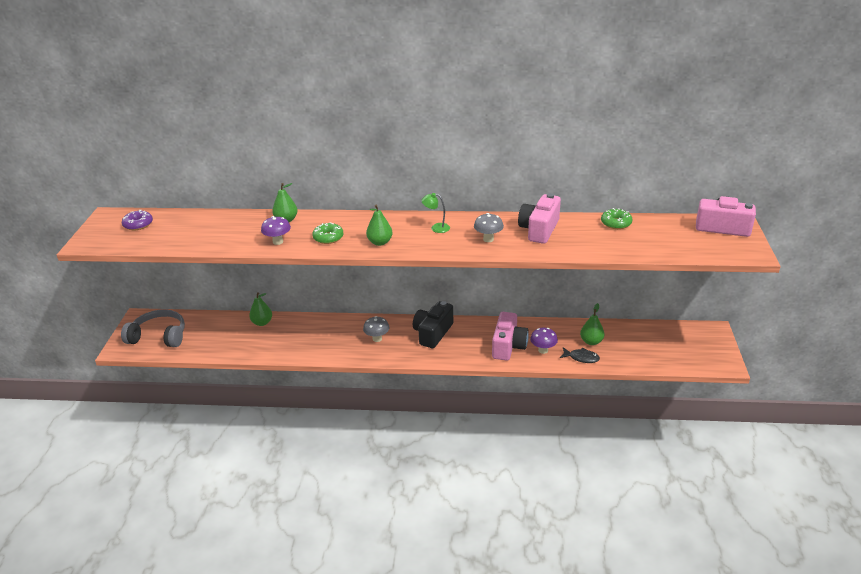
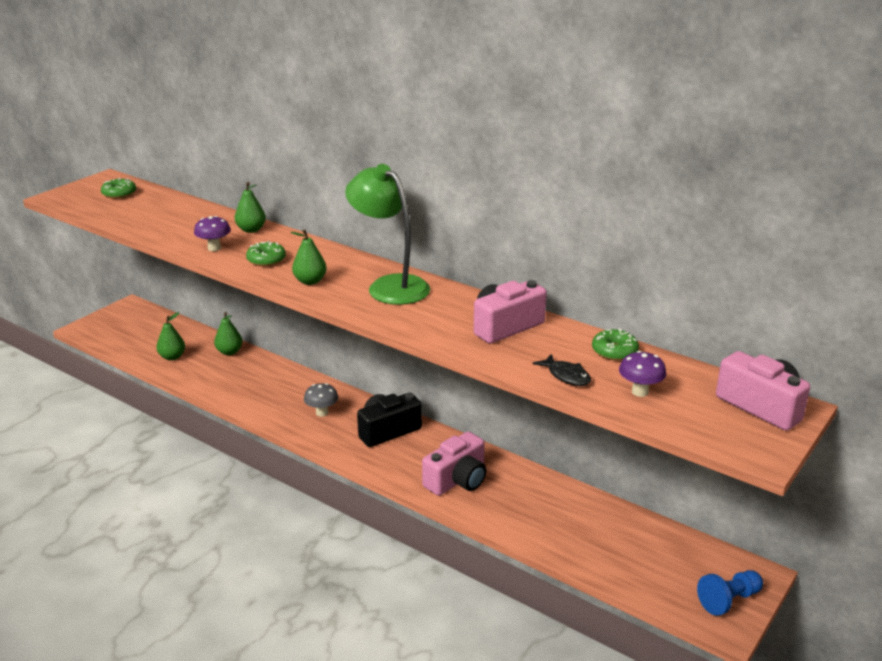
camera: 30 degrees right, 5 degrees down
(138, 224) = (119, 194): purple donut -> green donut
(159, 336) = (126, 330): grey headphones -> none
(436, 228) = (390, 286): green lamp -> green lamp, size x2.40
(488, 239) = (430, 317): grey mushroom -> none
(543, 350) = (494, 502): purple mushroom -> purple mushroom (640, 392)
(581, 358) = (532, 531): black fish -> black fish (566, 376)
(591, 341) = (567, 517): green pear -> green pear (172, 357)
(713, 350) = (729, 600): none -> blue pawn

